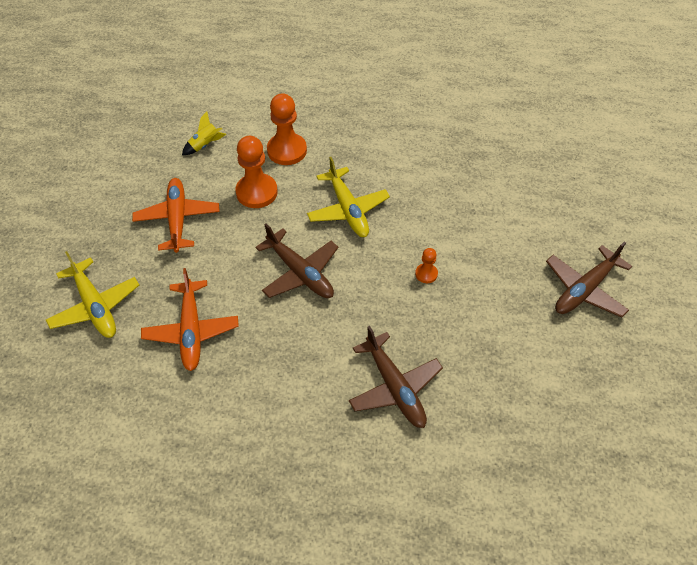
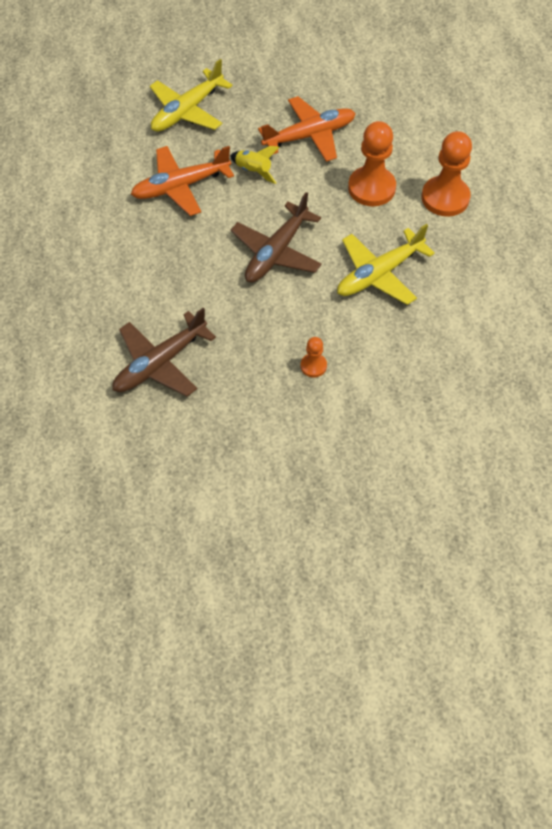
camera: 75 degrees right, 5 degrees up
(205, 145) = (420, 127): yellow rocket -> yellow rocket (253, 171)
(585, 289) = (346, 537): brown plane -> none

